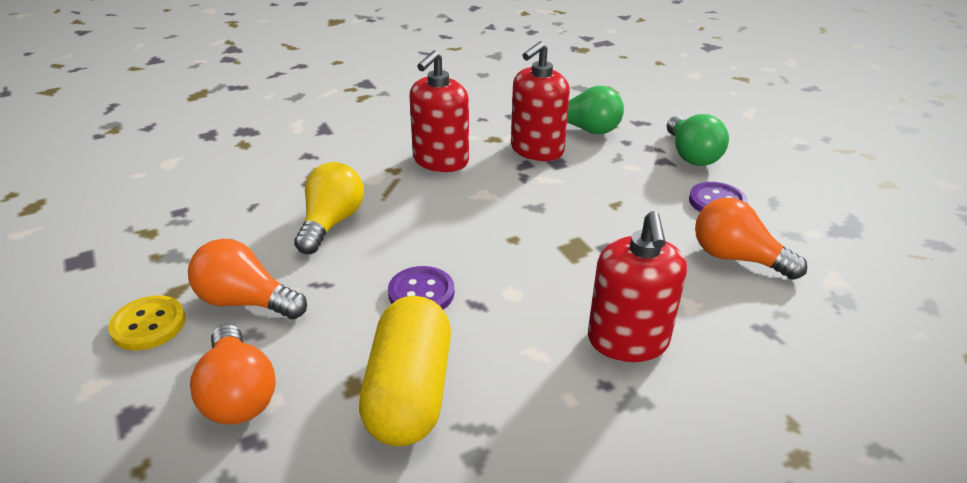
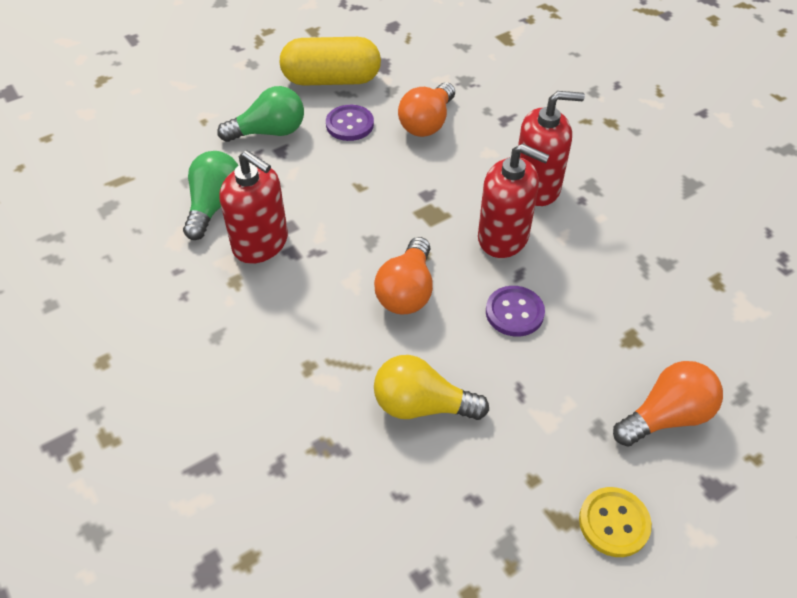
camera: 95 degrees left, 15 degrees up
(246, 302) = (560, 447): orange light bulb -> orange light bulb (407, 291)
(409, 392) = (625, 305): yellow capsule -> yellow capsule (331, 80)
(440, 161) = (286, 325): red soap dispenser -> red soap dispenser (503, 237)

